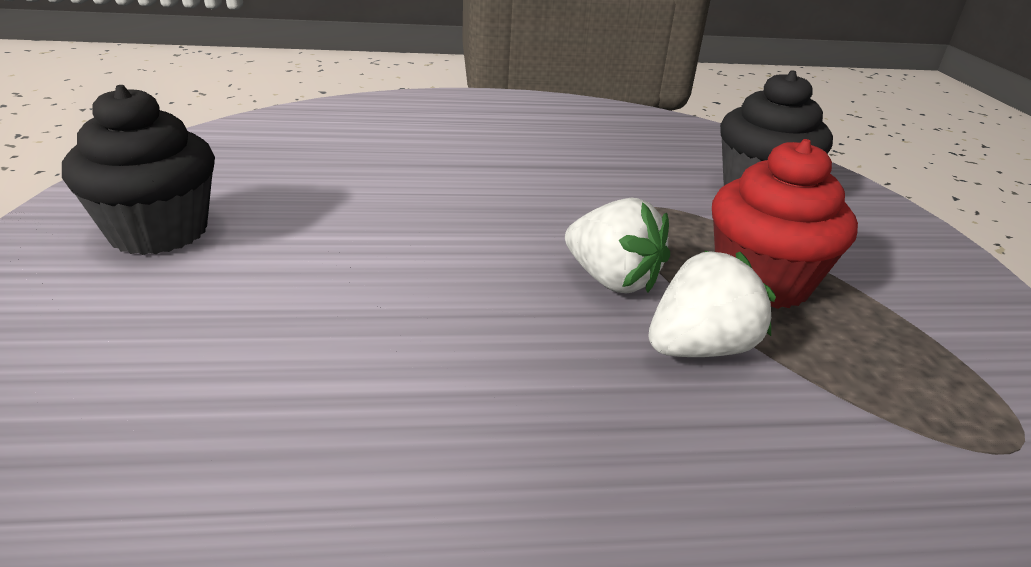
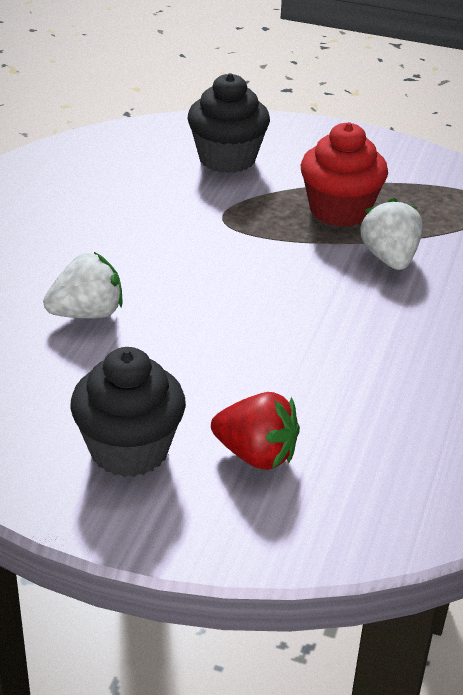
camera: 65 degrees left, 5 degrees up
(158, 315) = (256, 455): none -> red strawberry
(611, 280) = (309, 263): white strawberry -> white strawberry (87, 313)

